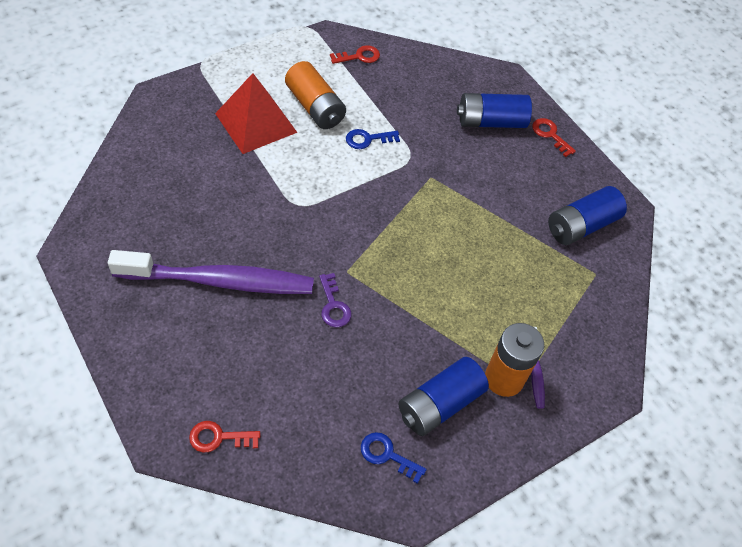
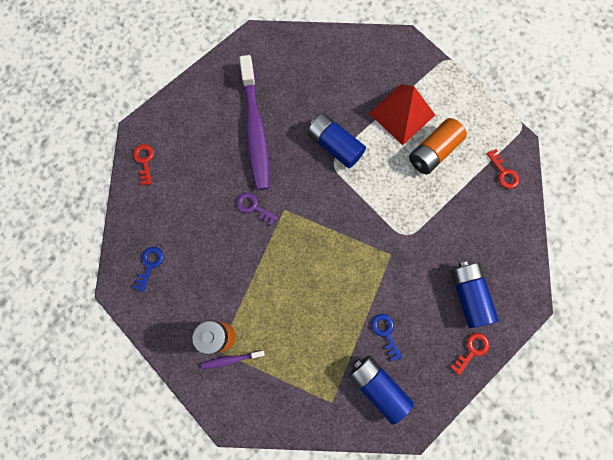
camera: 85 degrees right, 20 degrees up
(333, 306) = (253, 207): purple key -> purple key turned 60 degrees clockwise
(367, 139) = (413, 198): blue key -> blue key (385, 332)
(440, 404) = (192, 293): blue battery -> blue battery (335, 146)

